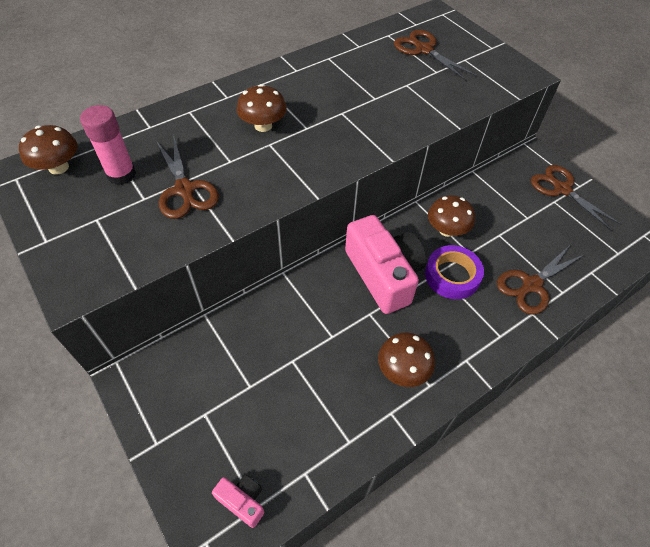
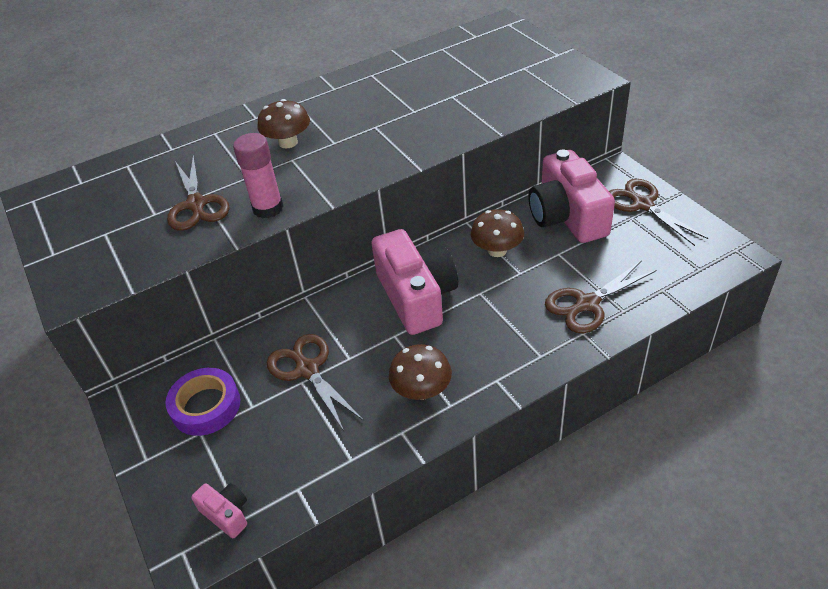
camera: 10 degrees right, 10 degrees down
(58, 167) = (75, 189): brown mushroom -> none
(121, 174) = (135, 193): pink glue stick -> pink glue stick (268, 208)
(423, 49) = (478, 60): brown scissors -> brown scissors (307, 369)
(452, 276) = (495, 296): purple tape -> purple tape (206, 406)
(501, 198) = (567, 216): none -> pink camera

